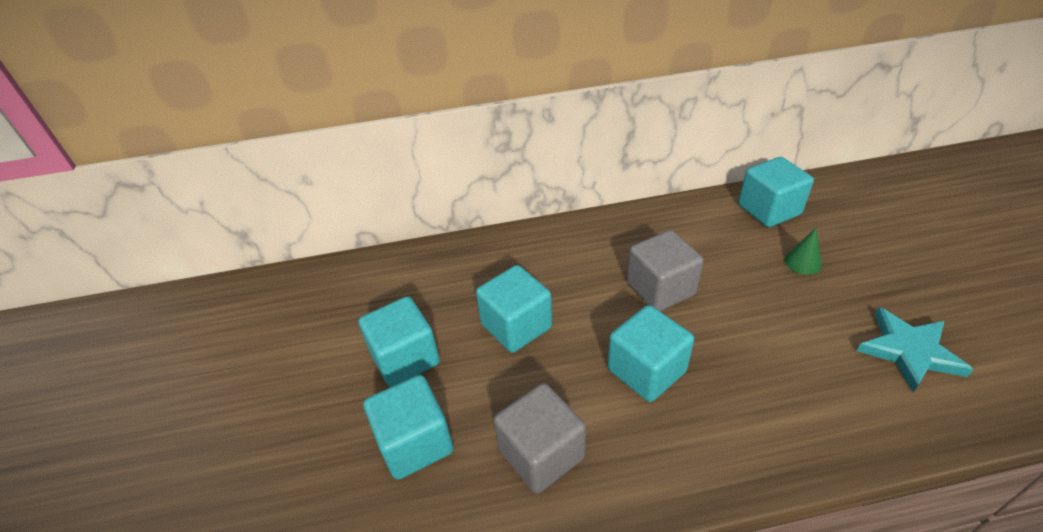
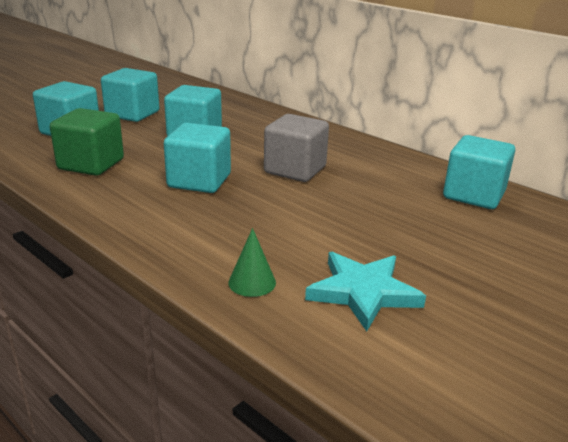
camera: 50 degrees right, 15 degrees down
(541, 454) = (91, 164): grey cube -> green cube
(802, 262) = (419, 221): green cone -> green cone (252, 282)

